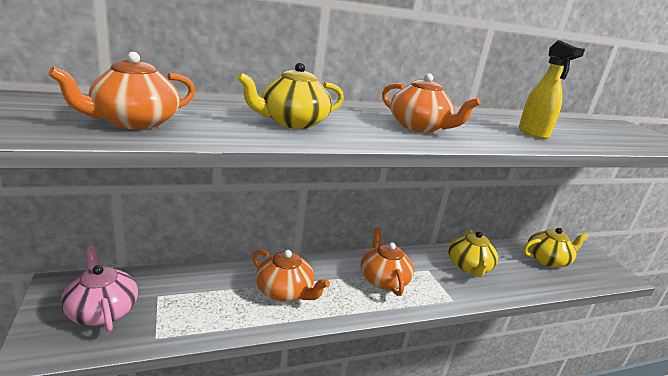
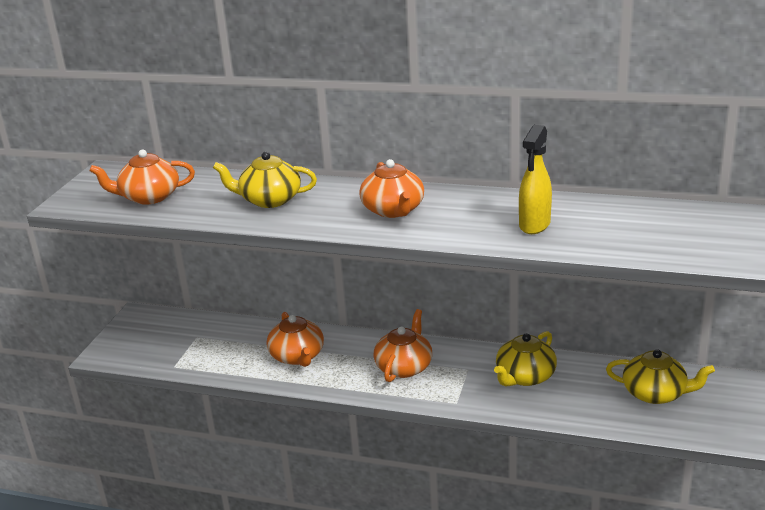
camera: 40 degrees right, 5 degrees up
(102, 310) = (153, 339): pink teapot -> none

